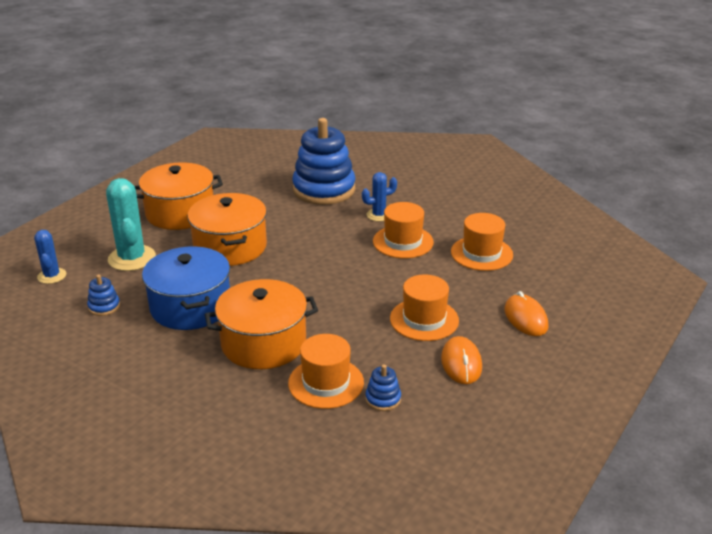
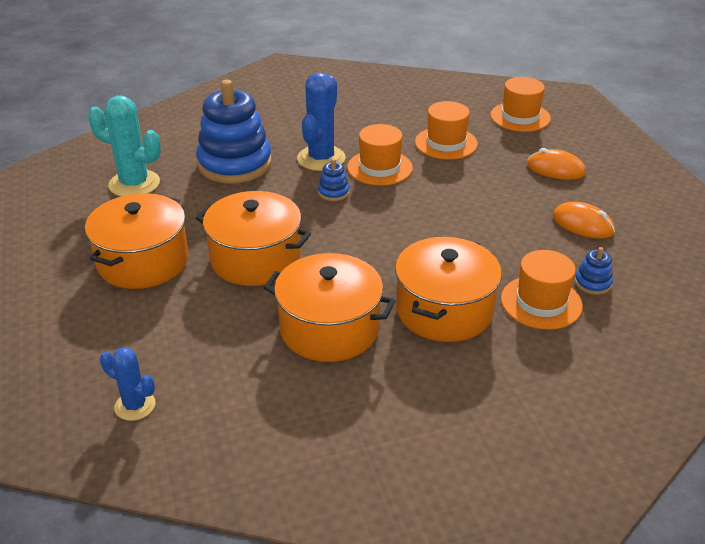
camera: 50 degrees left, 5 degrees up
(104, 306) = (253, 389): blue stacking toy -> blue stacking toy (333, 192)
(132, 258) = (184, 331): turquoise cactus -> turquoise cactus (134, 184)
(190, 307) = (329, 328): blue pot -> orange pot
(379, 215) = (321, 158): blue cactus -> blue cactus, size x1.72
(424, 319) = (505, 212): orange hat -> orange hat (520, 117)

